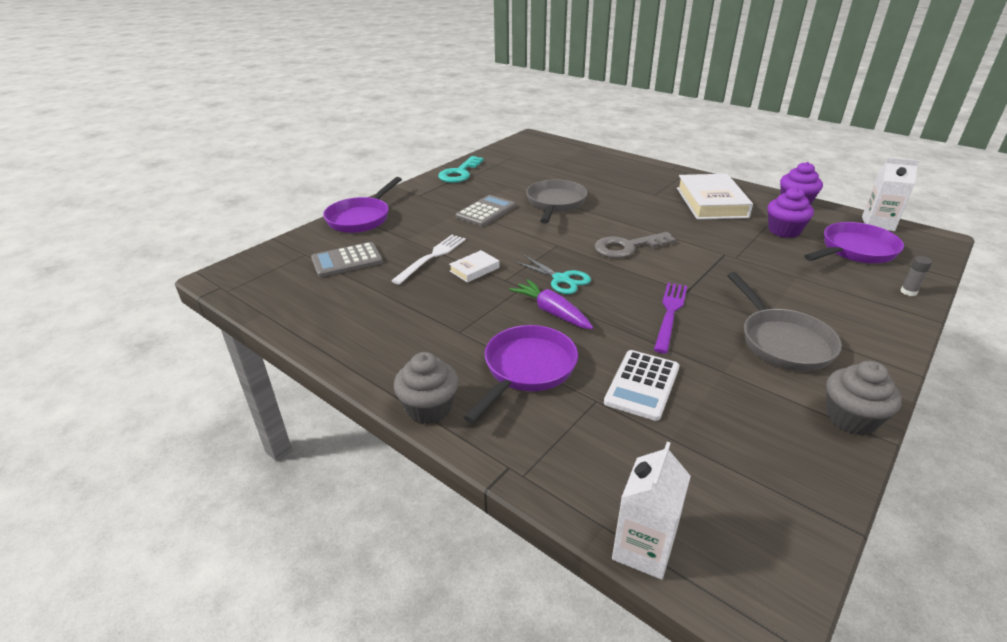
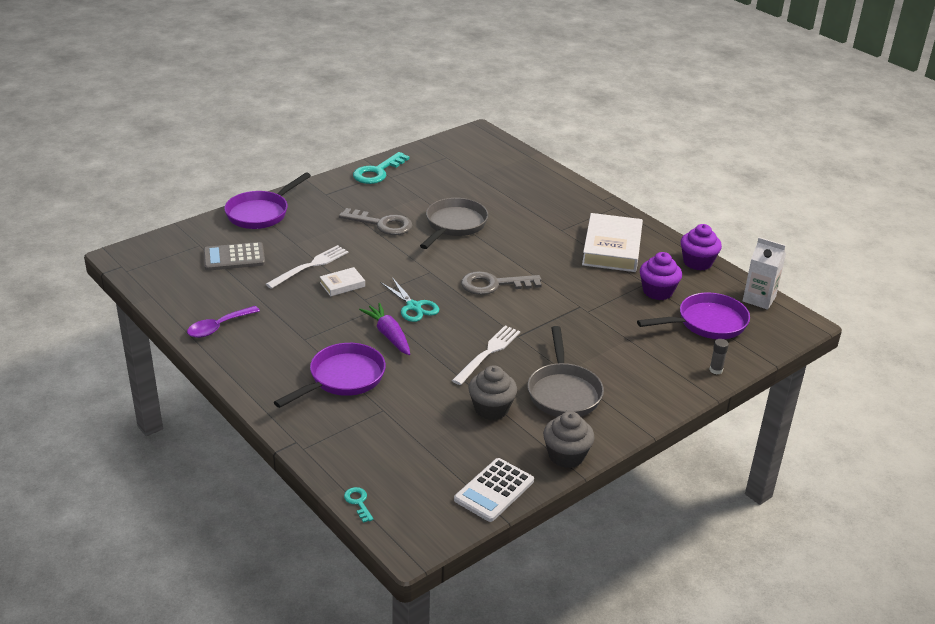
camera: 10 degrees right, 0 degrees up
(352, 335) = (218, 327): none -> purple spoon
(429, 408) = (257, 393): grey cupcake -> grey cupcake (491, 409)
(486, 211) = (382, 224): grey calculator -> grey key
(642, 385) = (425, 405): white calculator -> white calculator (494, 490)
(643, 549) = (358, 502): white carton -> turquoise key
(670, 313) = (488, 353): purple fork -> white fork

